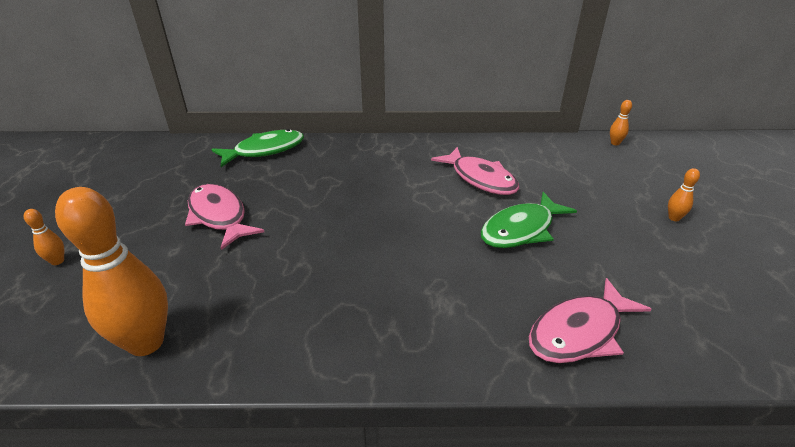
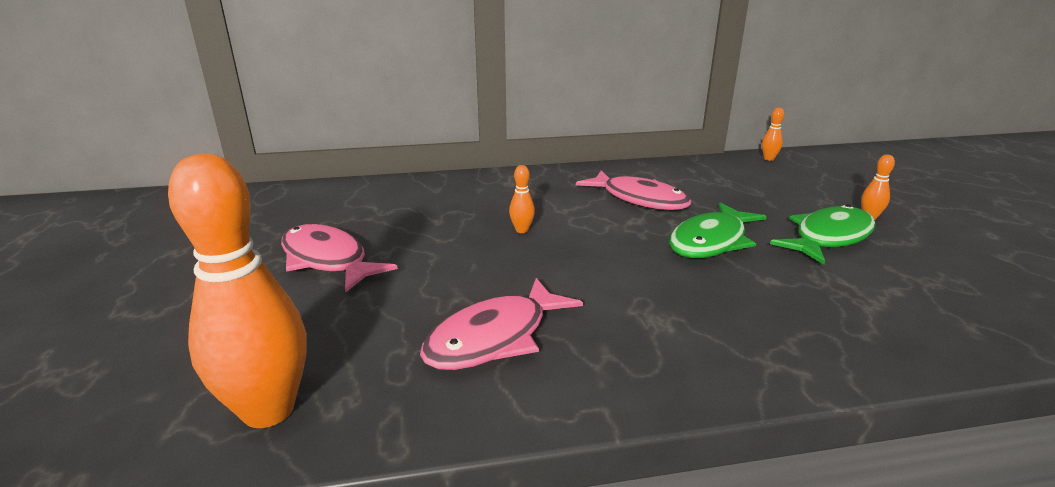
camera: 10 degrees left, 10 degrees down
(57, 261) = (103, 330): orange bowling pin -> orange bowling pin (522, 230)
(265, 150) = (364, 191): green fish -> green fish (829, 237)
(579, 332) = (833, 332): pink fish -> pink fish (495, 337)

